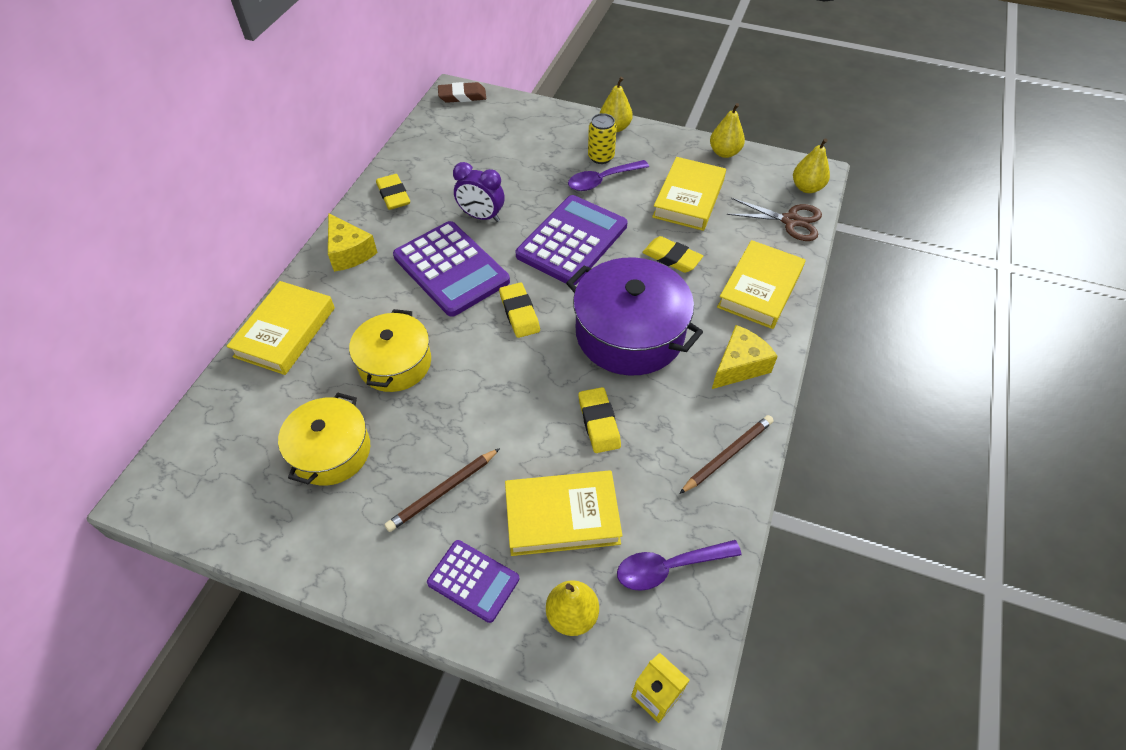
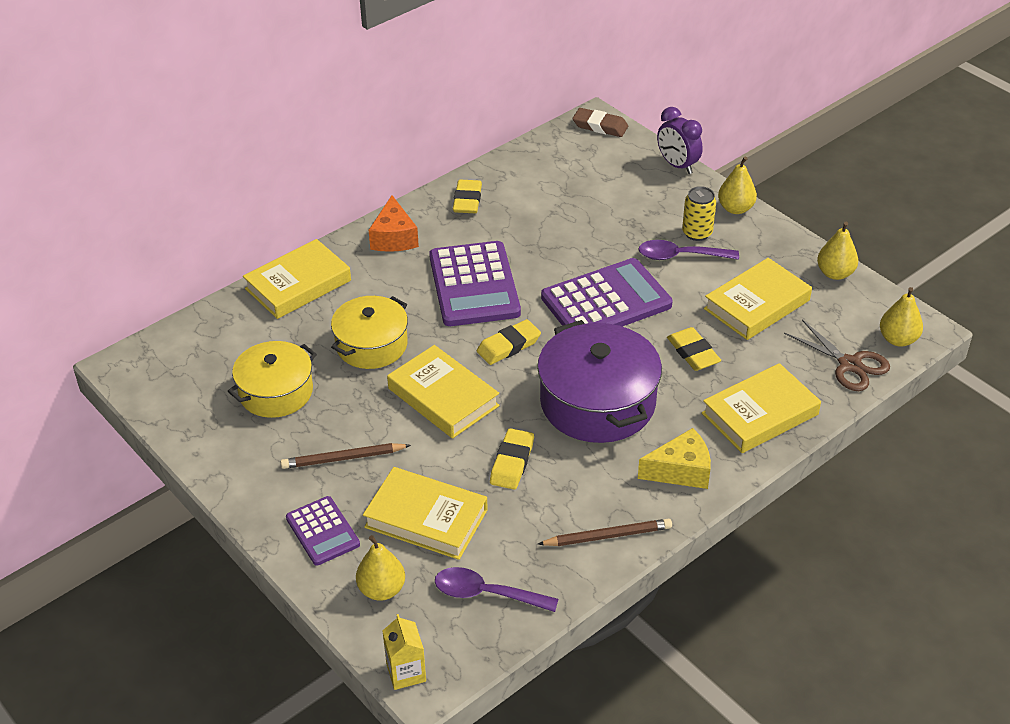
camera: 30 degrees right, 10 degrees down
(349, 252) = (394, 237): yellow cheese -> orange cheese
(481, 216) = (535, 248): purple clock -> purple clock (677, 165)
(495, 386) = (443, 397): none -> yellow book
(519, 313) = (508, 346): yellow eraser -> yellow eraser turned 45 degrees clockwise

